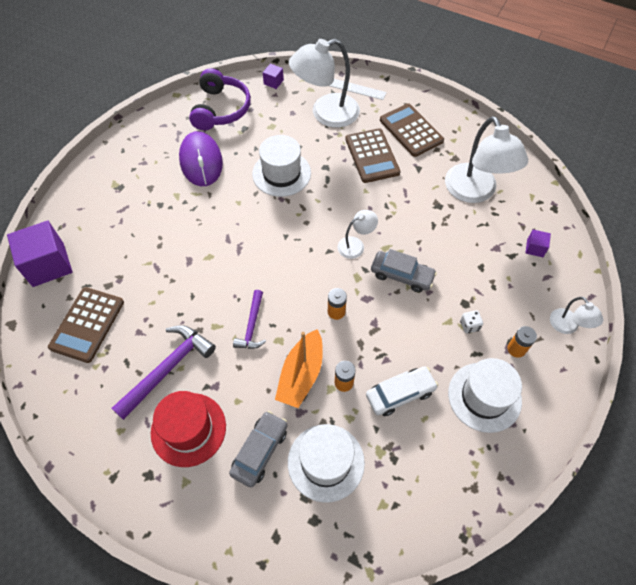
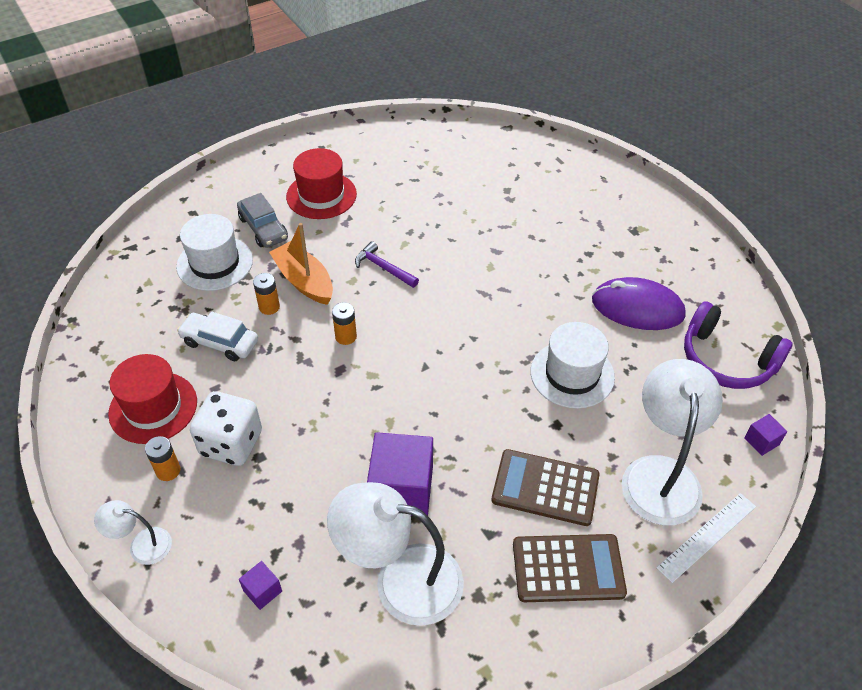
camera: 120 degrees right, 10 degrees down
(48, 264) = (559, 160): purple cube -> purple cube (401, 489)
(87, 324) = (472, 167): brown calculator -> none
(168, 368) = (387, 200): purple hammer -> none
(356, 245) = (414, 395): white lamp -> none
(400, 394) = (220, 342): white car -> white car turned 105 degrees clockwise
(402, 275) = (341, 416): grey car -> none
(469, 325) = (231, 443): white dice -> white dice, size x2.34
(484, 397) = (153, 407): white hat -> red hat

